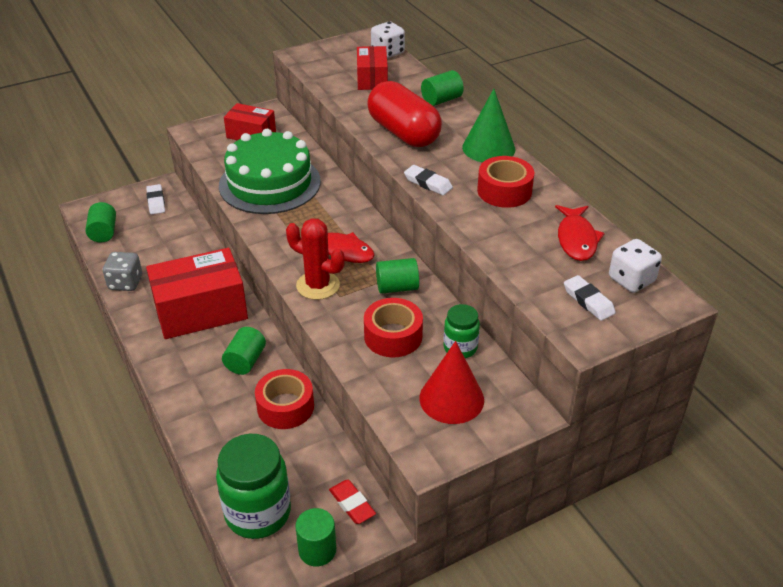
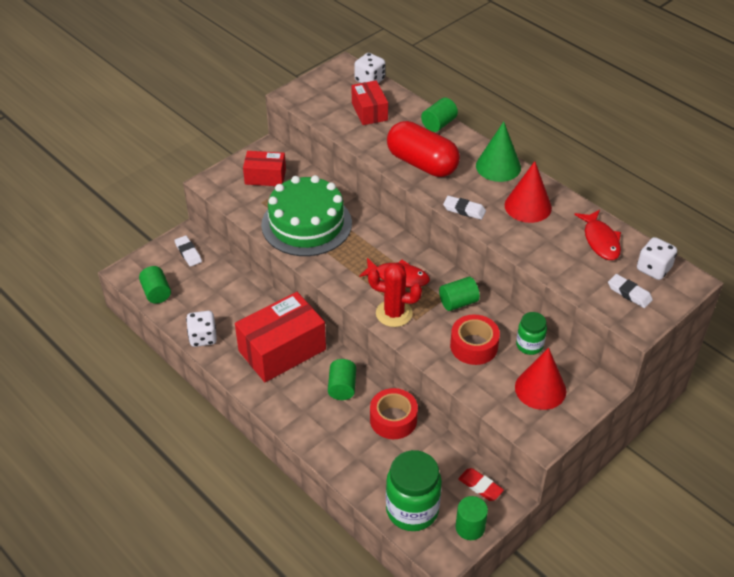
camera: 15 degrees left, 5 degrees up
(125, 283) = (203, 337): grey dice -> white dice
(504, 191) = (528, 206): red tape -> red cone

